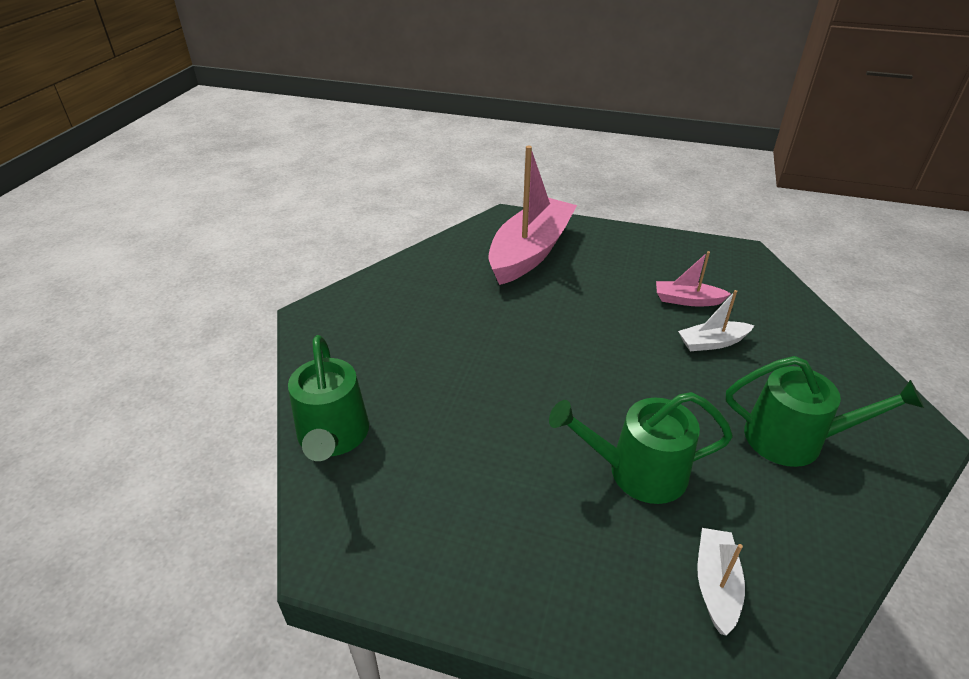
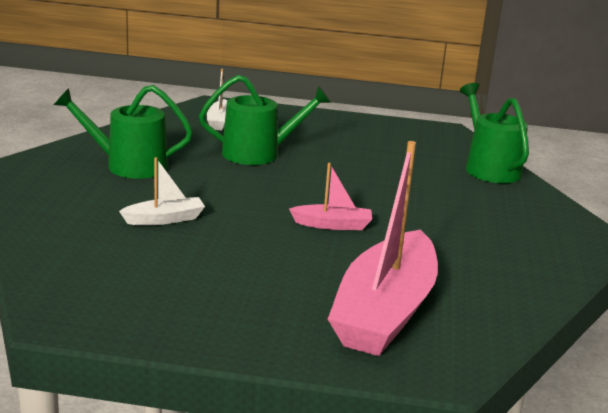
camera: 170 degrees right, 15 degrees down
(687, 300) = (175, 256): pink boat -> pink boat (333, 225)

